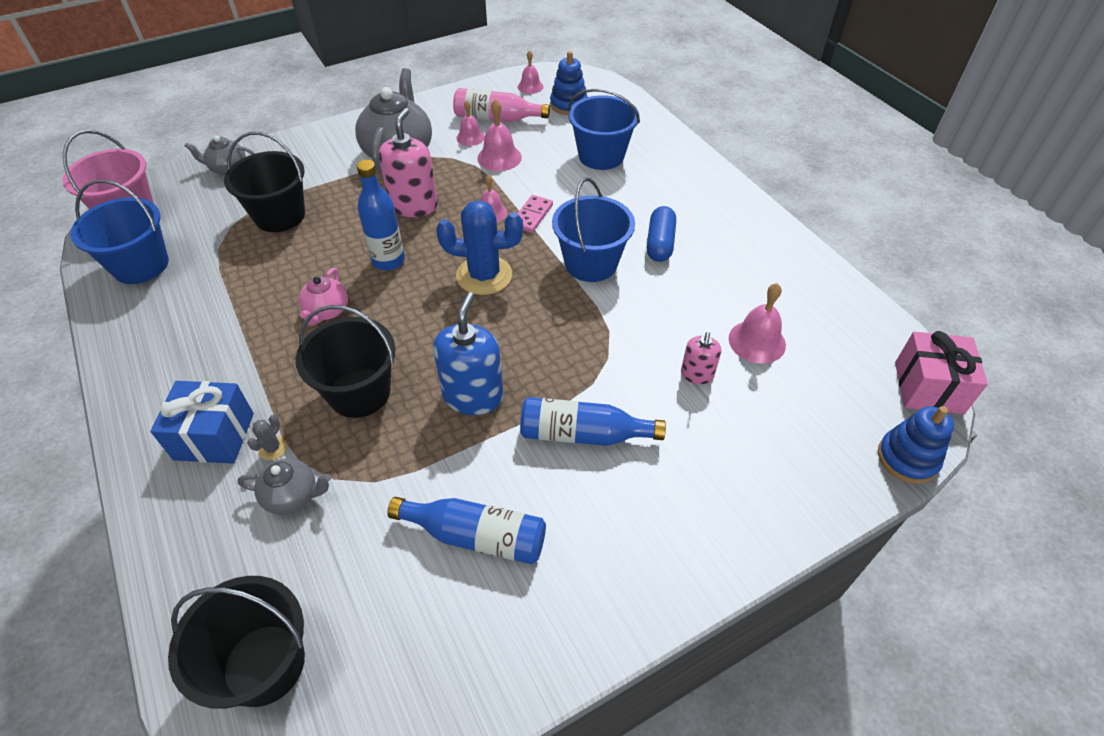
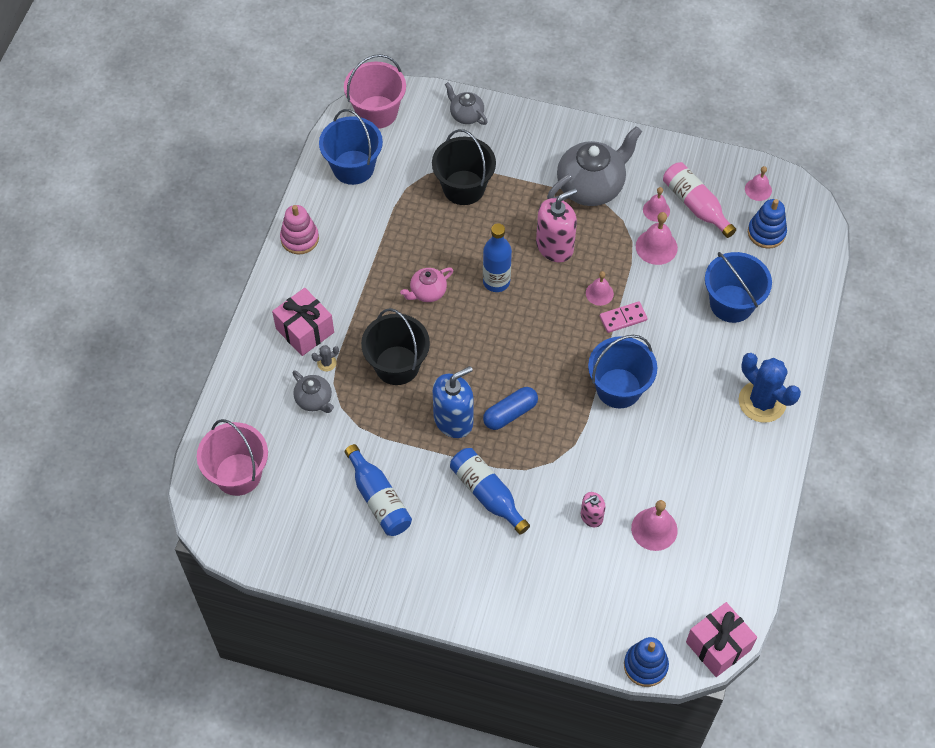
camera: 45 degrees right, 10 degrees up
(128, 358) = (299, 238): none -> pink stacking toy
(214, 436) = (305, 330): blue gift -> pink gift
(264, 664) = (238, 474): black bucket -> pink bucket
(484, 275) = (542, 342): blue cactus -> blue cactus (762, 402)
(660, 243) = (682, 411): blue capsule -> blue capsule (510, 413)

